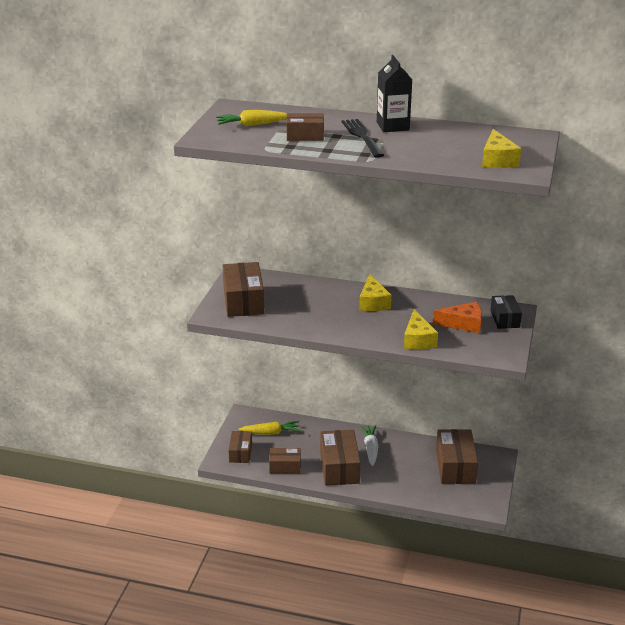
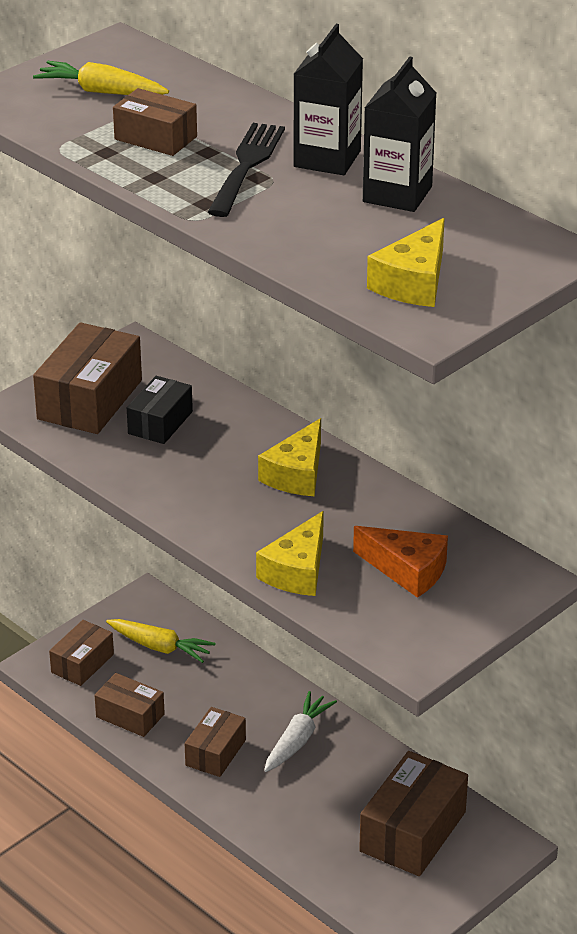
camera: 30 degrees right, 5 degrees up
(339, 467) = (215, 752): brown box -> brown box, size x0.60
(442, 131) = (397, 194): none -> black carton
(504, 319) = (492, 587): black box -> black box (160, 422)

